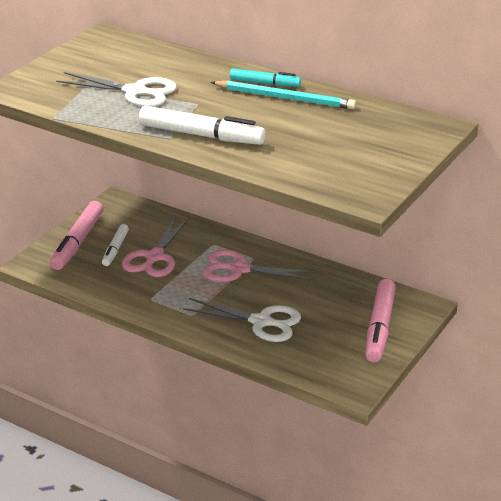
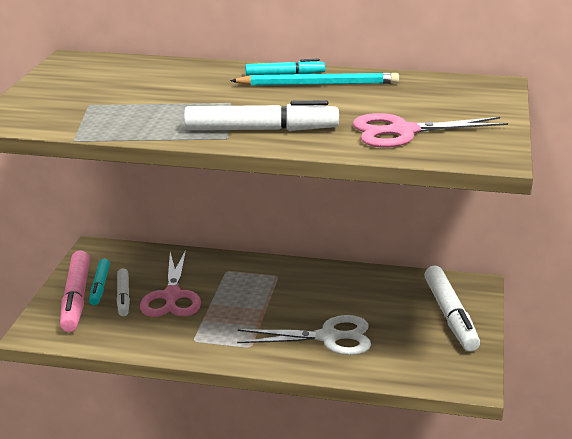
camera: 20 degrees left, 5 degrees down
(101, 236) = (100, 286): none -> turquoise marker
(135, 92) = (151, 102): white scissors -> none
(239, 269) = (270, 290): pink scissors -> pink scissors (403, 132)
(379, 327) = (450, 316): pink marker -> white marker

